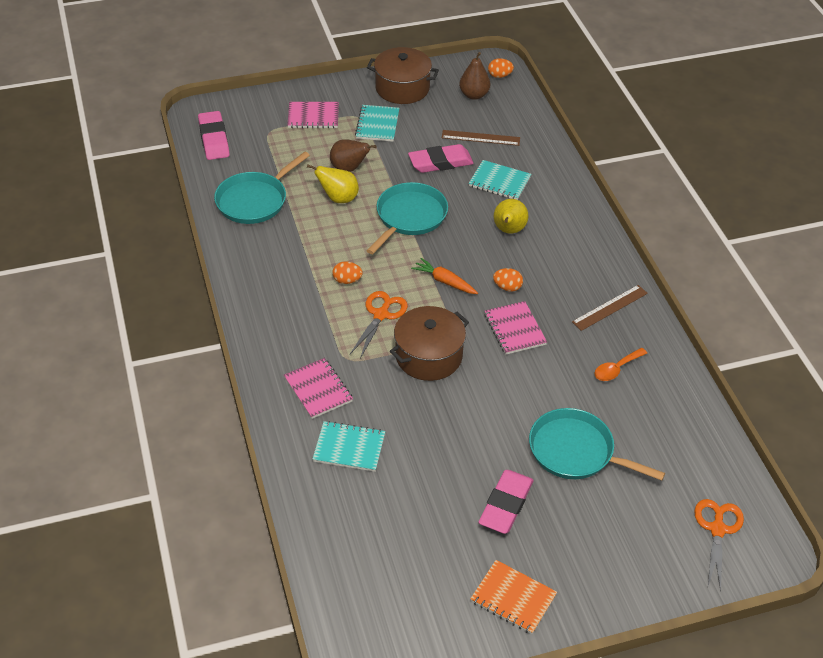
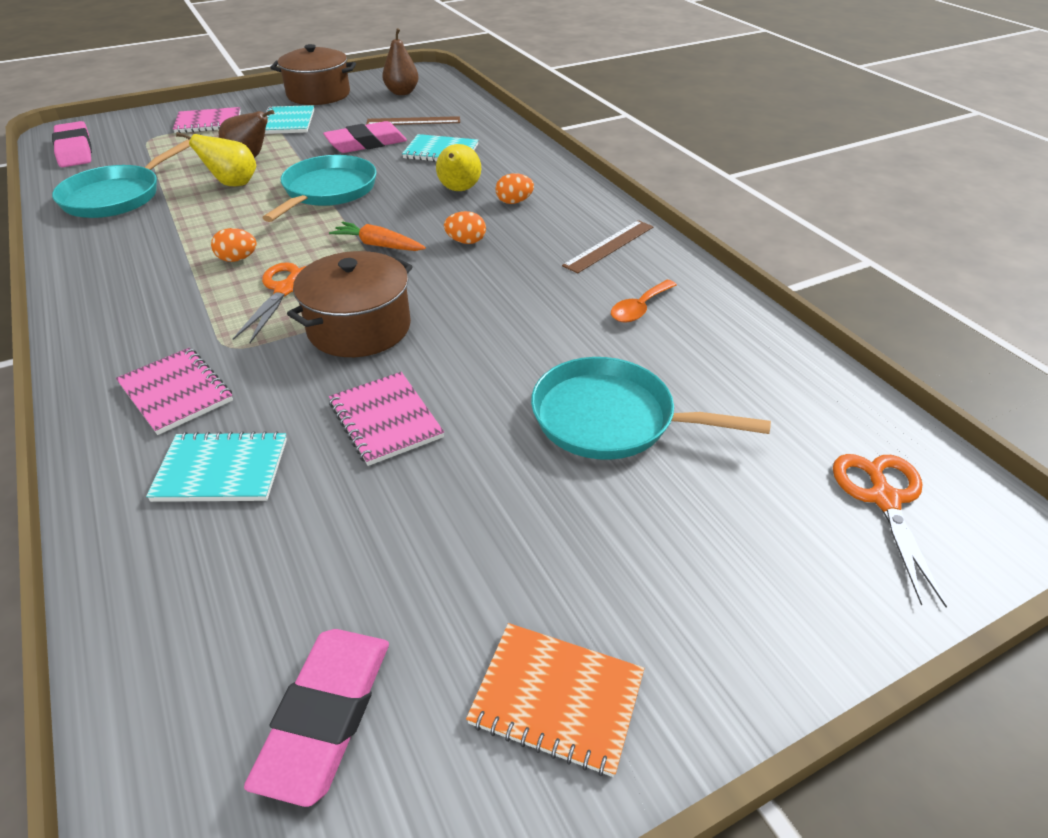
camera: 10 degrees left, 5 degrees down
(499, 76) = (429, 78): orange egg -> orange egg (514, 202)
(506, 505) = (511, 519): pink eraser -> pink eraser (326, 716)
(515, 329) = (484, 282): pink notebook -> pink notebook (386, 420)

